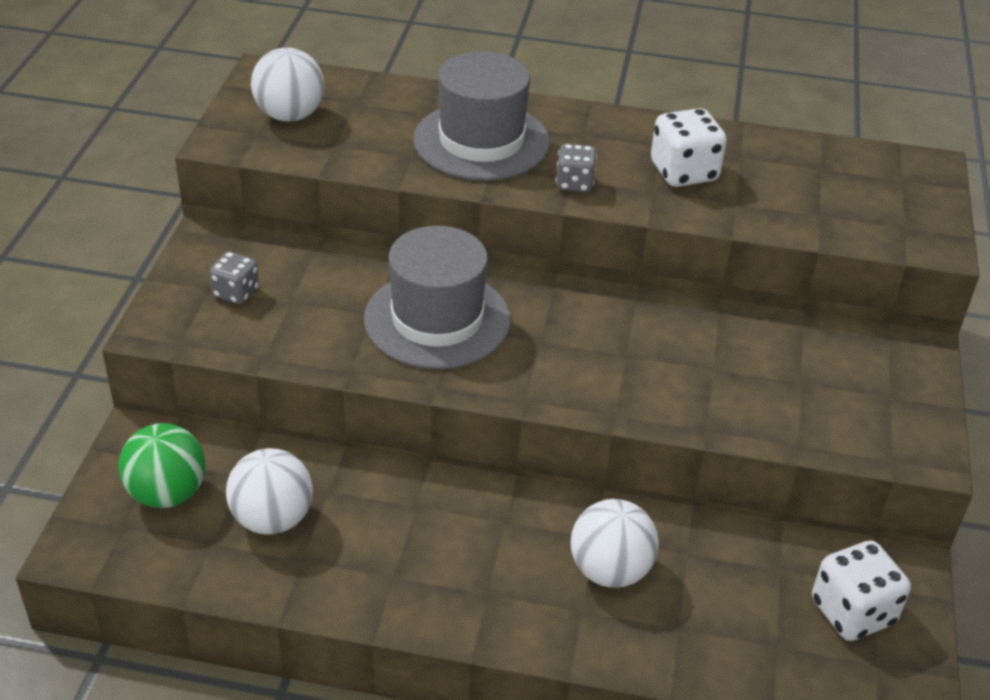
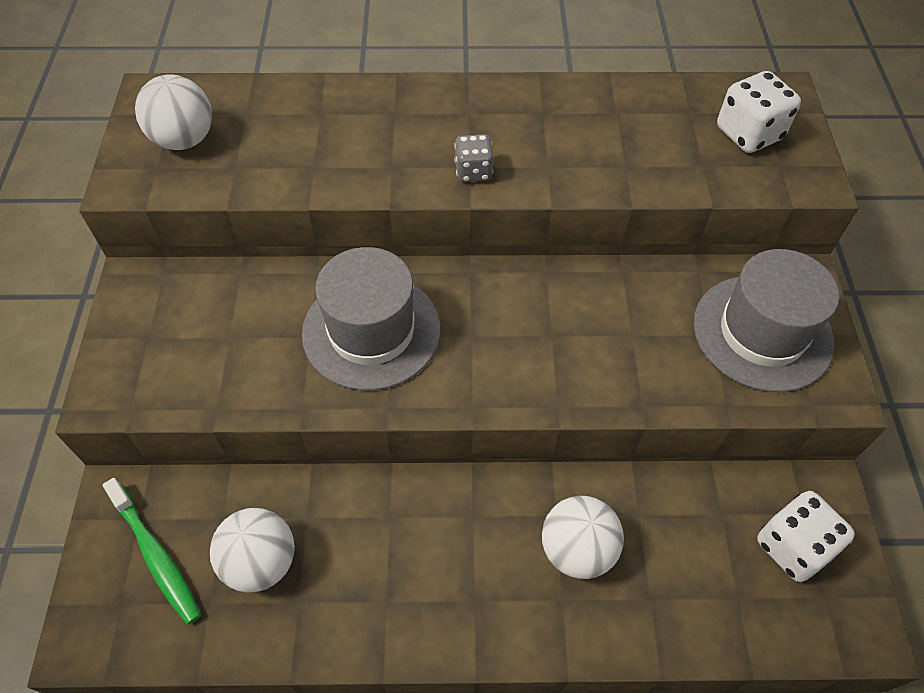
camera: 10 degrees left, 15 degrees up
(167, 493) = (155, 555): green ball -> green toothbrush
(236, 292) = (174, 338): grey dice -> none
(481, 141) = (375, 138): grey hat -> grey hat (762, 332)
(684, 172) = (570, 140): white dice -> white dice (748, 134)

